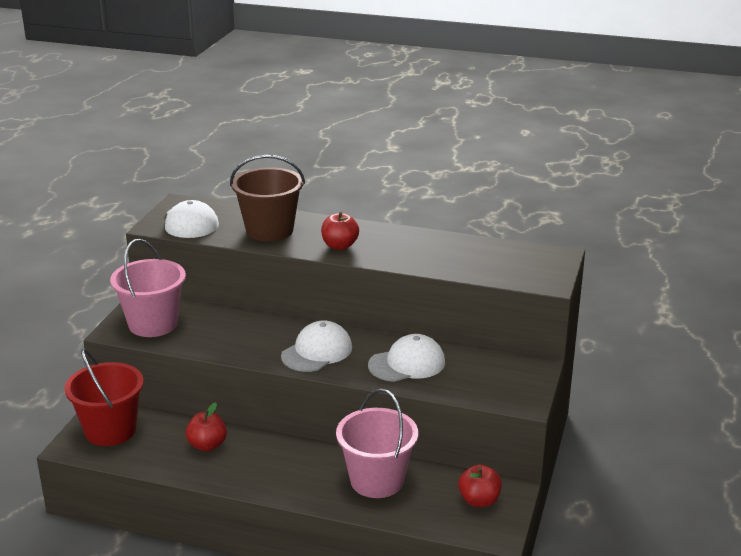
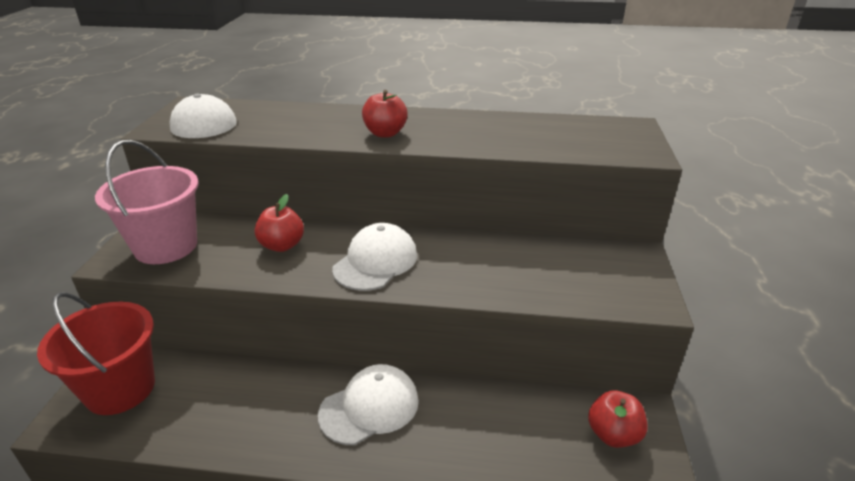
camera: 10 degrees left, 5 degrees up
(207, 445) = (250, 395): red apple -> red apple (282, 245)
(269, 230) = (298, 123): brown bucket -> none
(377, 480) = (476, 420): pink bucket -> none
(407, 364) = (489, 266): white cap -> white cap (369, 407)

